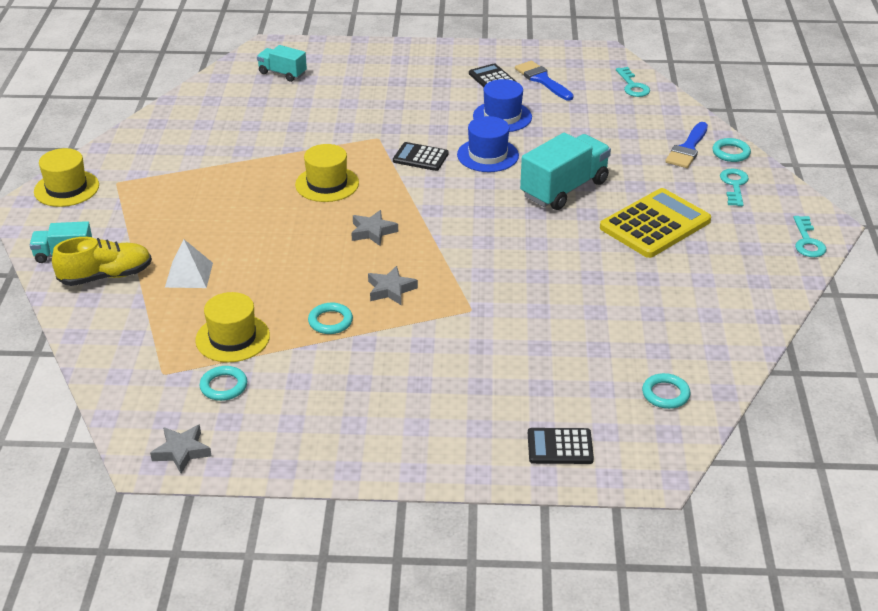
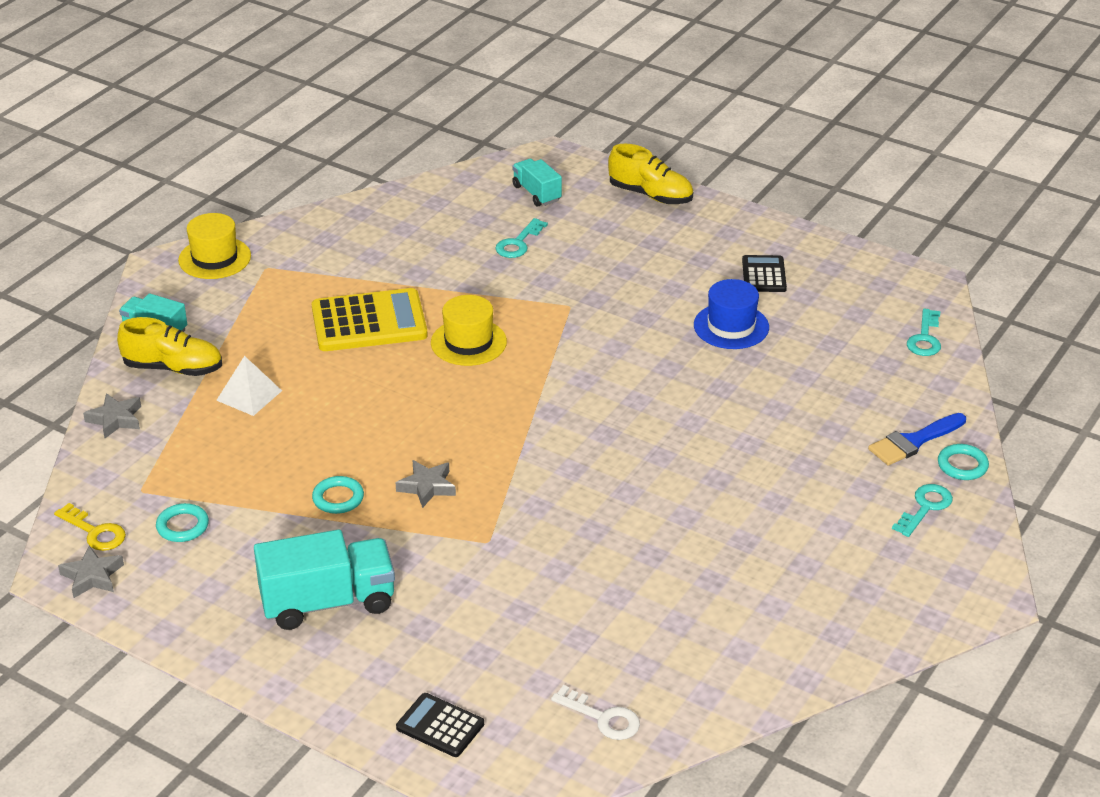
camera: 30 degrees right, 0 degrees up
(152, 418) = (95, 532): none -> yellow key
(232, 338) = (232, 479): yellow hat -> none
(366, 52) = (650, 195): none -> yellow shoe
(372, 232) = (467, 414): grey star -> grey star (115, 419)
(420, 157) = (594, 345): black calculator -> none
(488, 155) = (670, 368): blue hat -> none
(542, 80) = (821, 295): blue brush -> none
(564, 189) = (718, 440): turquoise truck -> turquoise truck (328, 602)
(655, 224) = (782, 520): yellow calculator -> yellow calculator (369, 322)
(665, 394) = (603, 718): turquoise ring -> white key
(807, 241) = (945, 610): turquoise key -> turquoise key (518, 243)

